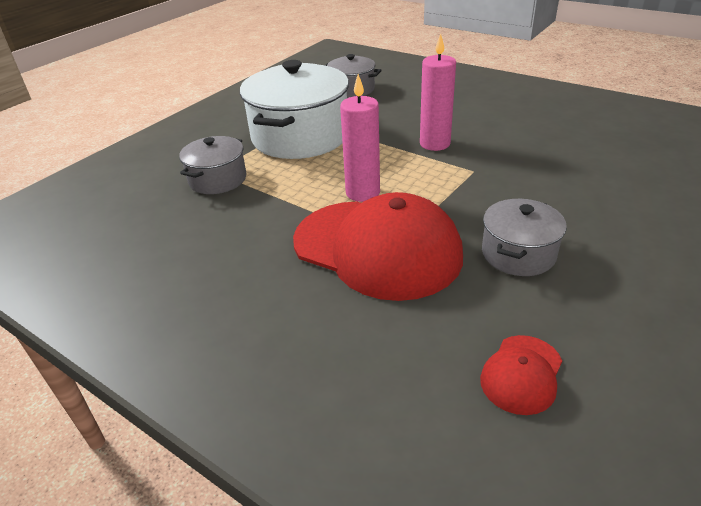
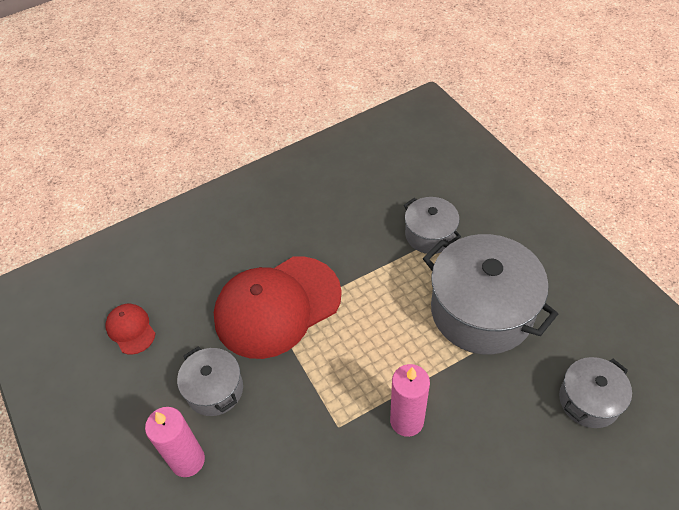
camera: 115 degrees right, 15 degrees up
(300, 136) = (481, 311): white pot -> grey pot
(363, 193) = (353, 325): pink candle -> pink candle (188, 460)

